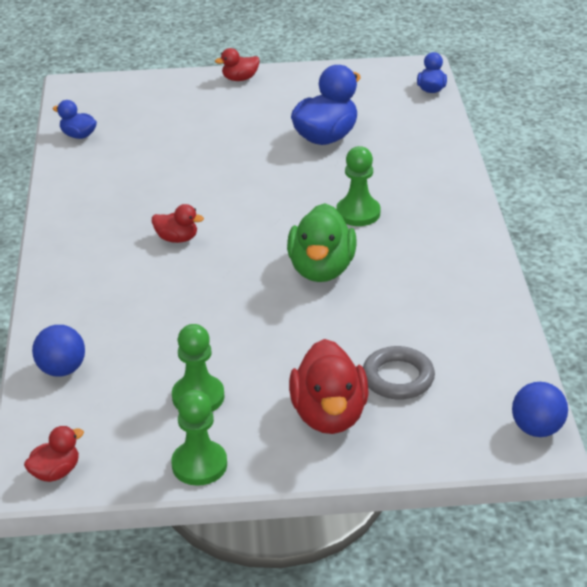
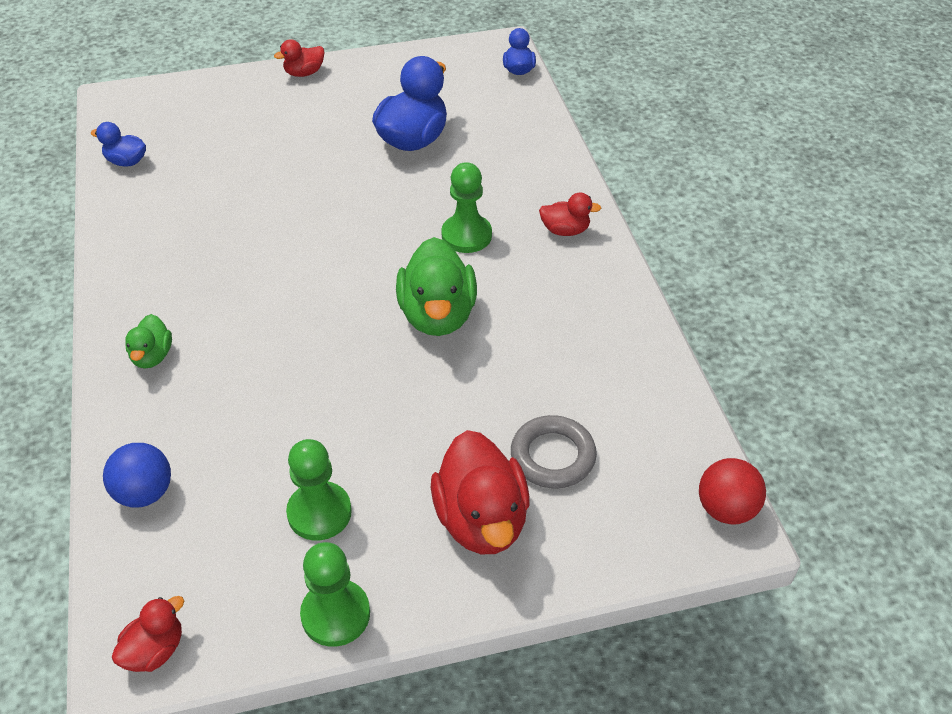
camera: 10 degrees left, 10 degrees up
(80, 277) = (152, 356): none -> green duck
(177, 238) = (262, 290): red duck -> red duck (565, 230)
(537, 429) = (726, 509): blue ball -> red ball

